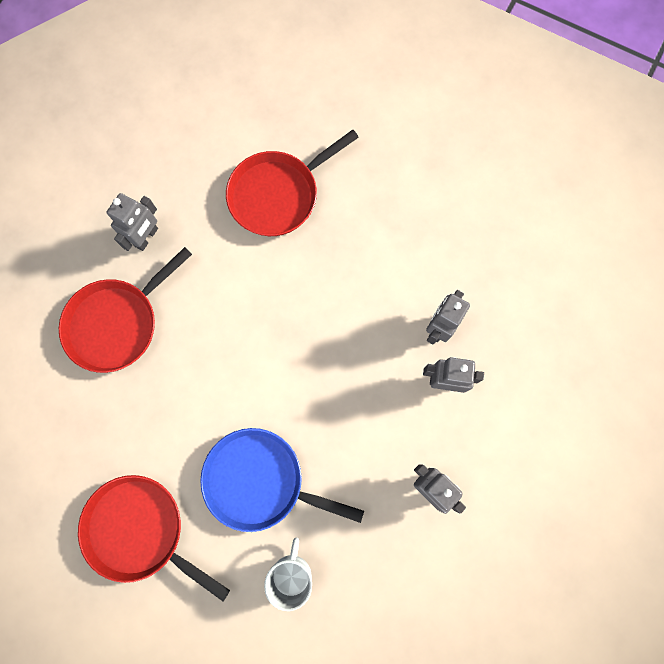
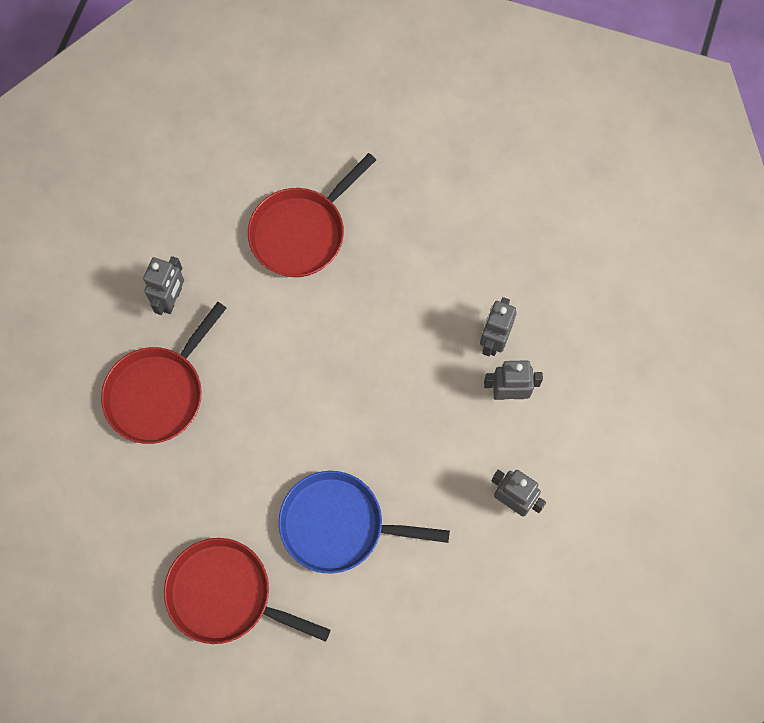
camera: 10 degrees left, 5 degrees down
(292, 573) = (388, 609): white mug -> none

